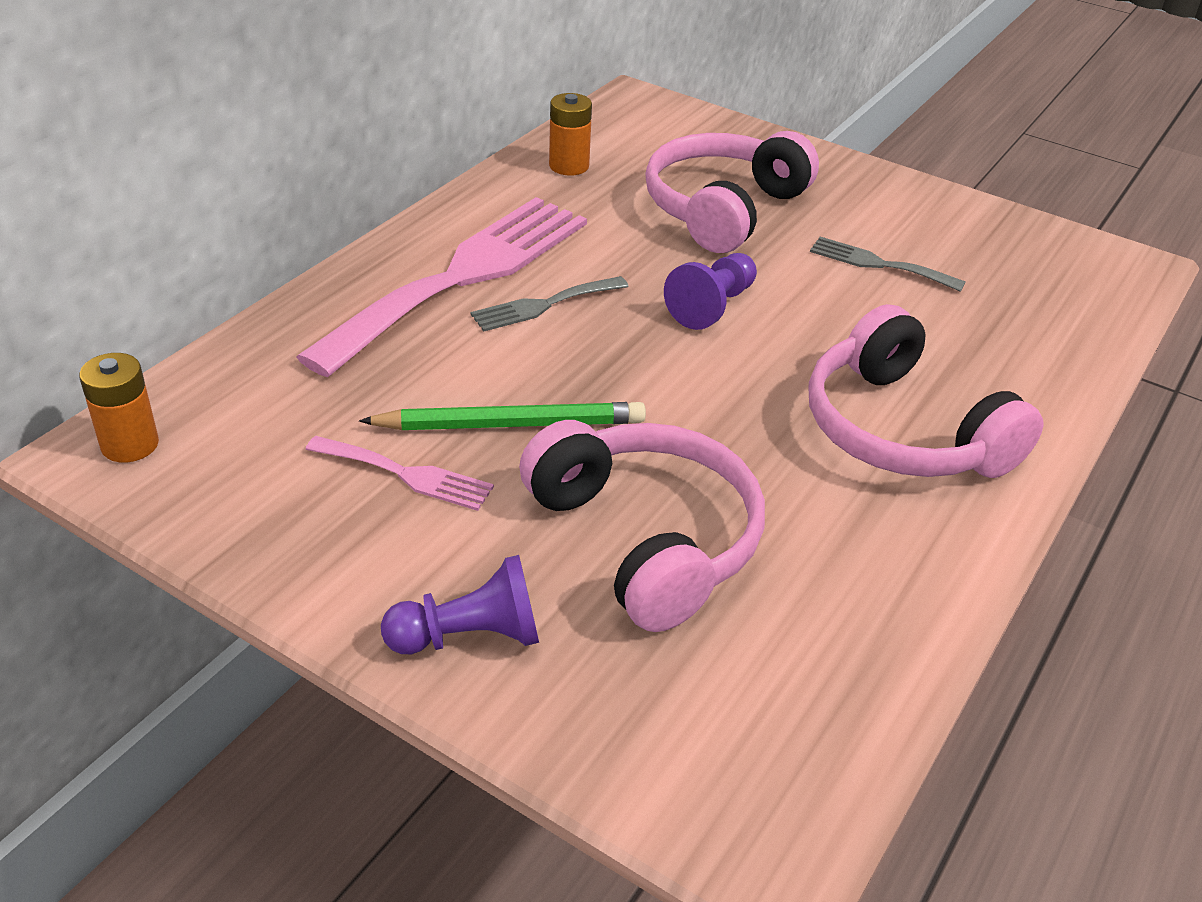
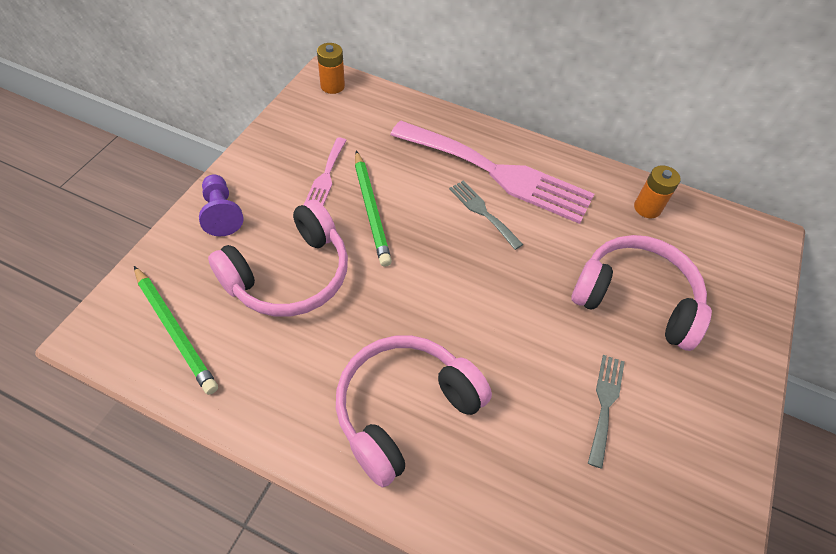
camera: 80 degrees right, 15 degrees up
(712, 306) = (510, 296): purple pawn -> none
(766, 707) = (175, 331): none -> green pencil

